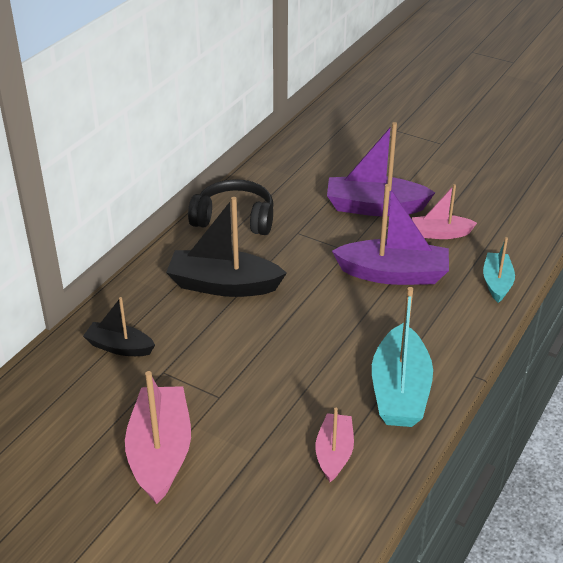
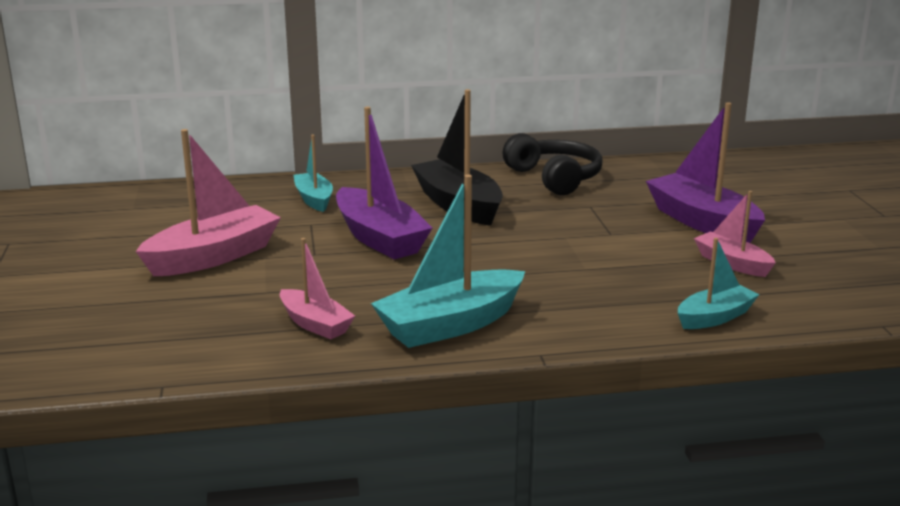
camera: 50 degrees right, 15 degrees down
(119, 347) = (314, 199): black boat -> turquoise boat
(334, 453) = (315, 324): pink boat -> pink boat turned 75 degrees clockwise
(393, 274) = (618, 264): purple boat -> purple boat (379, 238)

